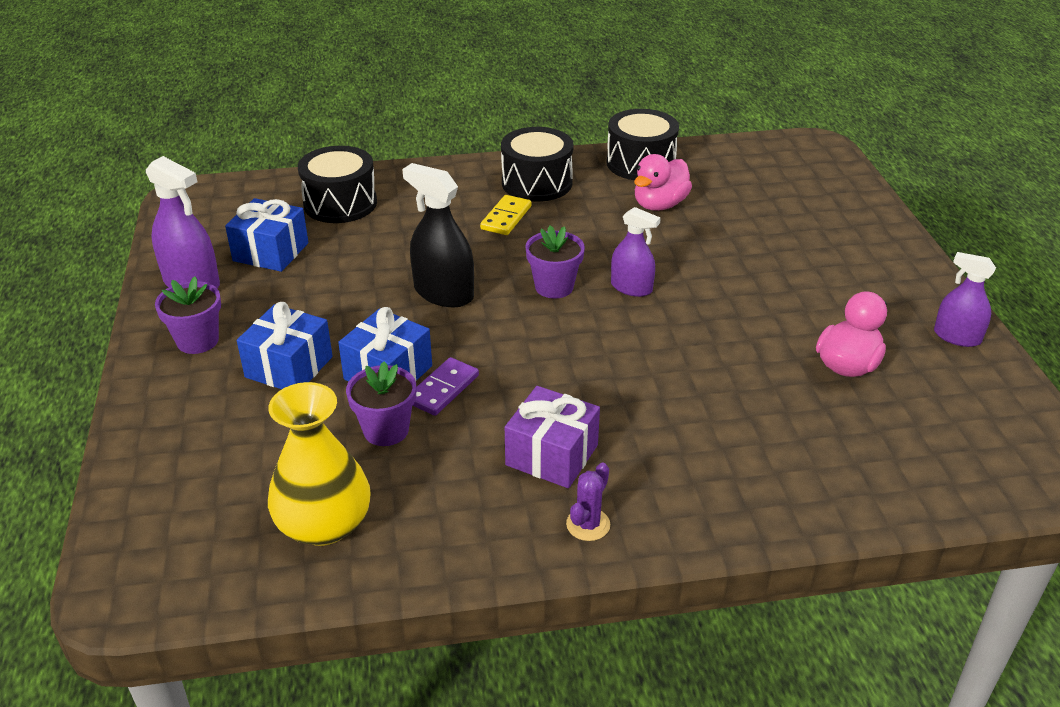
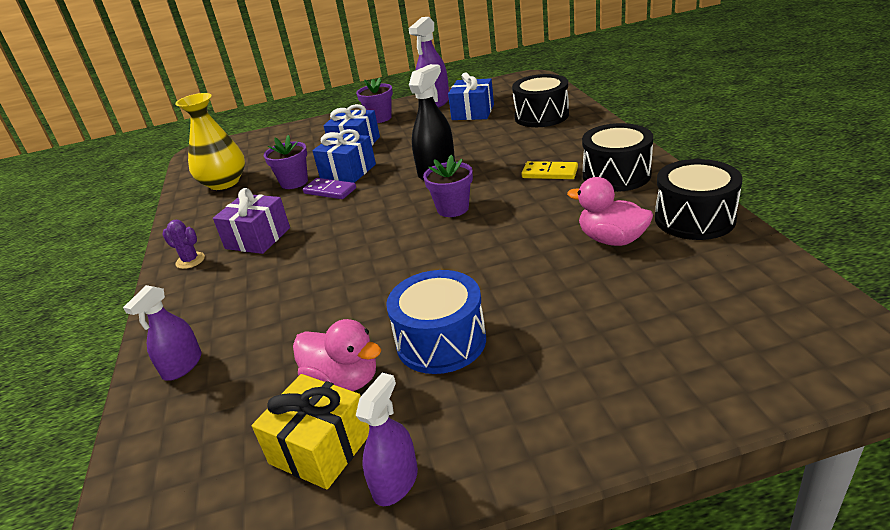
camera: 90 degrees right, 5 degrees down
(631, 288) = (458, 242): purple spray bottle -> purple spray bottle (182, 365)
(796, 308) = (441, 341): none -> blue drum
(929, 376) = (320, 448): none -> yellow gift

